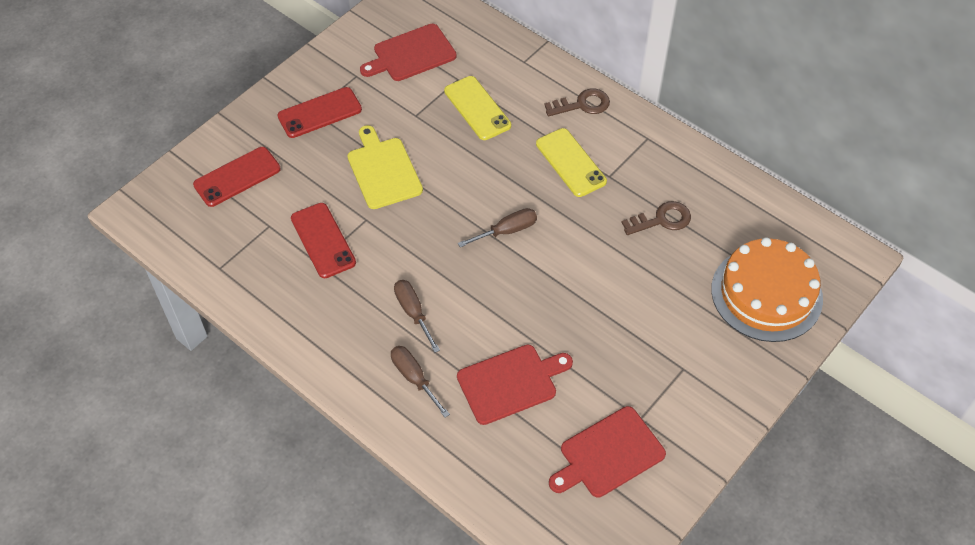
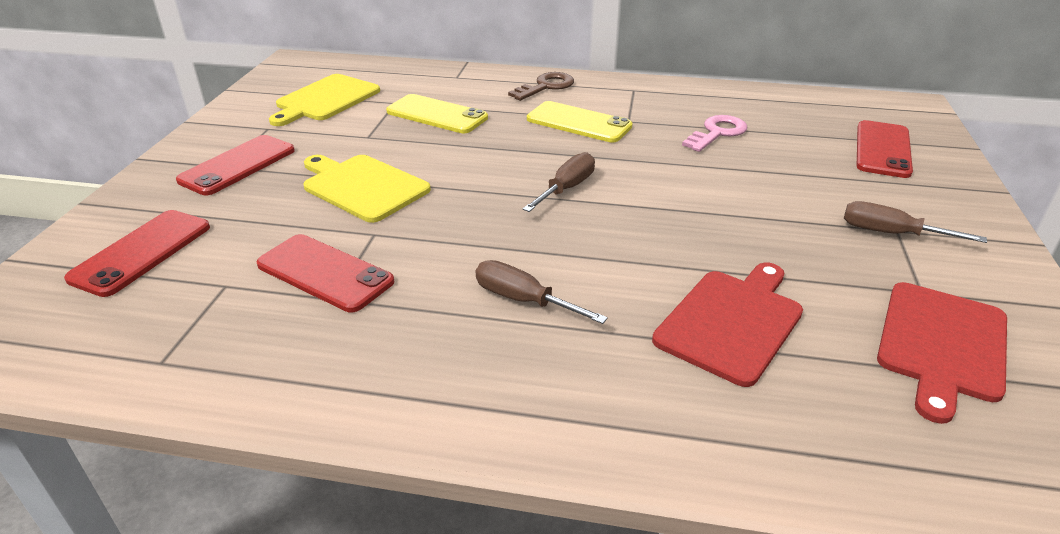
camera: 30 degrees left, 20 degrees down
(411, 54) = (325, 99): red cutting board -> yellow cutting board
(414, 378) = (596, 373): brown screwdriver -> brown screwdriver (890, 233)
(662, 220) = (717, 133): brown key -> pink key
(766, 294) = (882, 149): orange cake -> red phone

